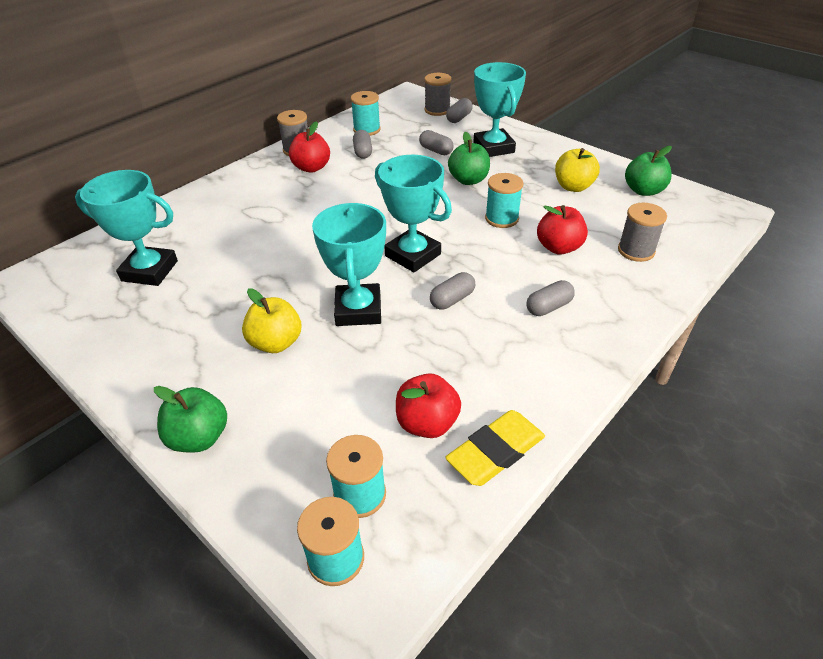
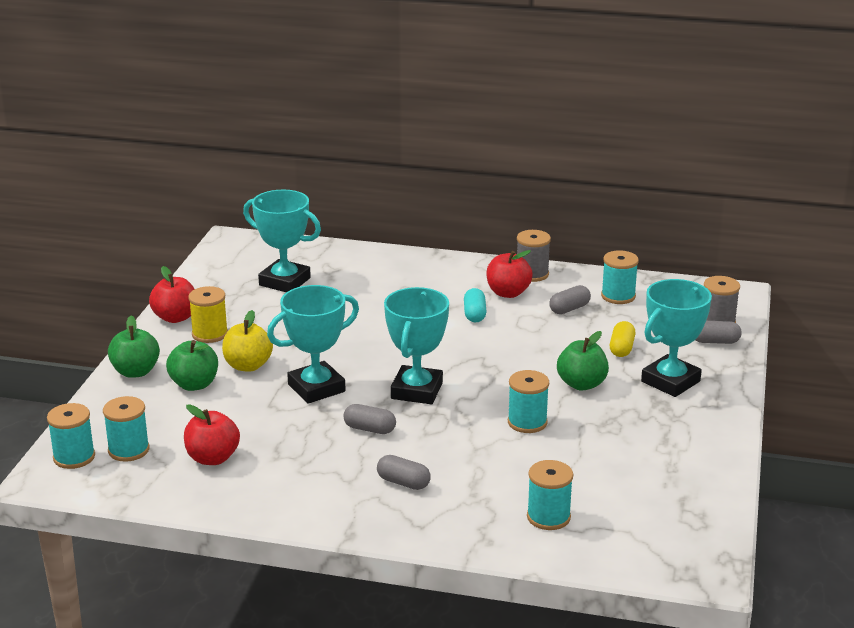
camera: 60 degrees right, 15 degrees down
(150, 271) = (284, 281): turquoise trophy -> turquoise trophy turned 45 degrees counterclockwise
(186, 352) = (210, 334): none -> yellow spool
(326, 191) = (474, 314): none -> turquoise capsule
(436, 150) = (621, 348): grey capsule -> yellow capsule
(495, 451) = (205, 496): yellow eraser -> none
(559, 247) = (507, 468): red apple -> red apple (175, 317)
(573, 187) = (640, 452): yellow apple -> none
(636, 251) = (548, 517): grey spool -> turquoise spool
(643, 191) = (685, 502): green apple -> green apple (194, 384)

